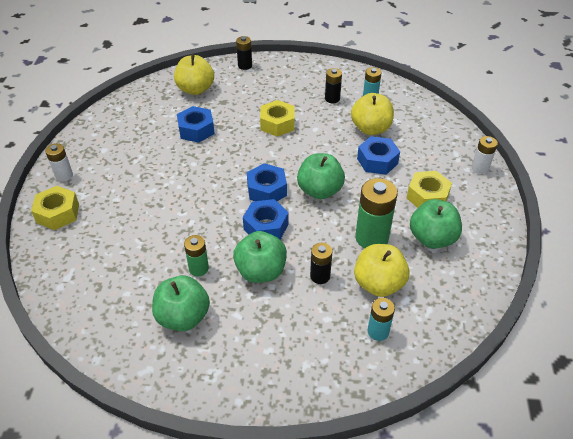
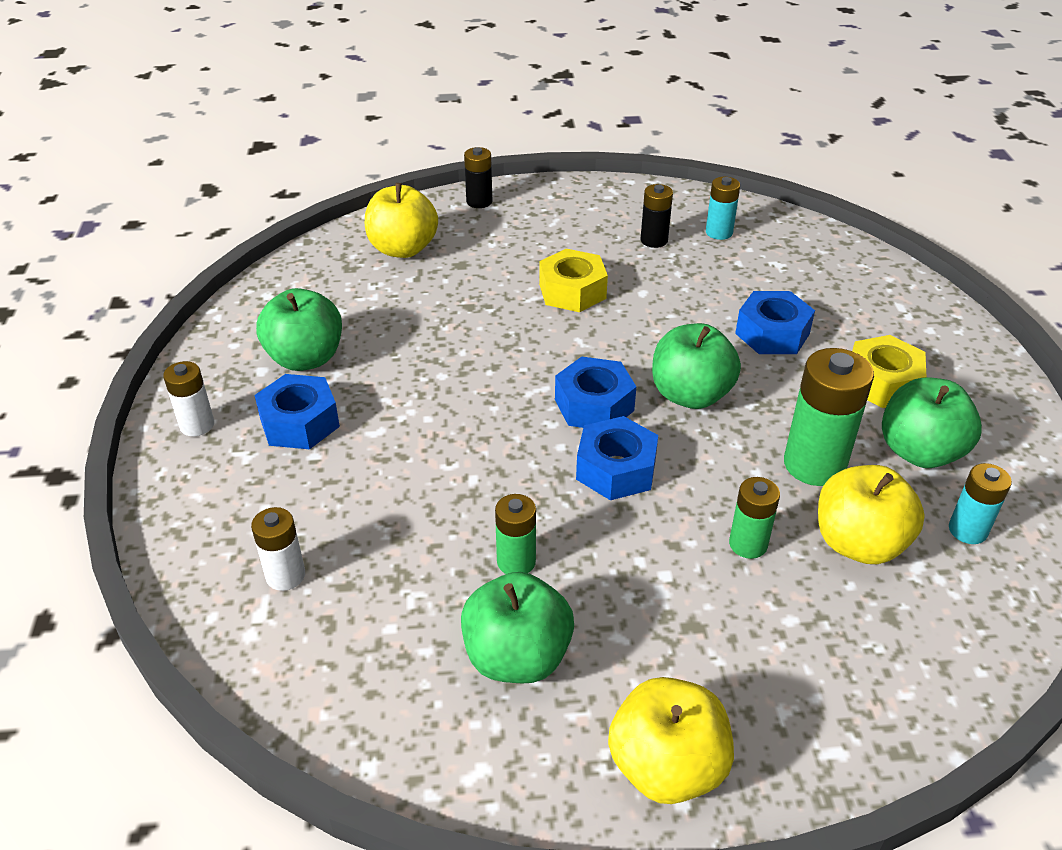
camera: 10 degrees left, 5 degrees down
(58, 213) = (205, 496): yellow nut -> none
(196, 130) = (427, 317): blue nut -> blue nut (299, 422)
(261, 271) = (636, 551): green apple -> green apple (305, 358)
(320, 276) = (748, 544): black battery -> green battery
(370, 128) = (740, 282): yellow apple -> yellow apple (666, 766)
(378, 331) = (892, 629): turquoise battery -> turquoise battery (967, 530)
(480, 168) = (951, 326): white battery -> white battery (285, 575)

